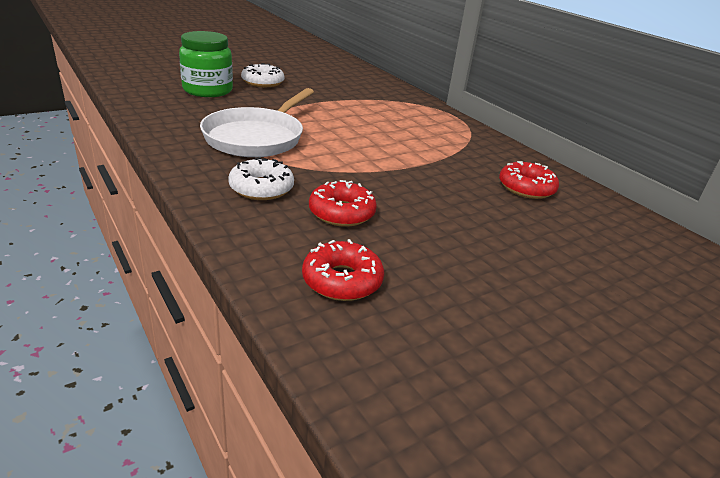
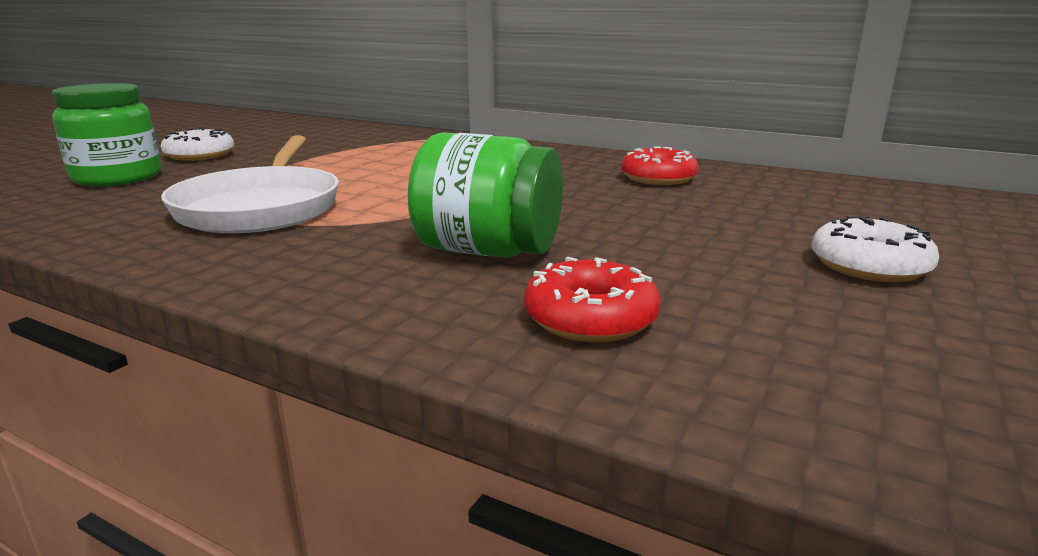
camera: 25 degrees left, 10 degrees down
(261, 188) = (339, 256): white donut -> white donut (869, 266)
(341, 213) = (488, 251): red donut -> green jar

